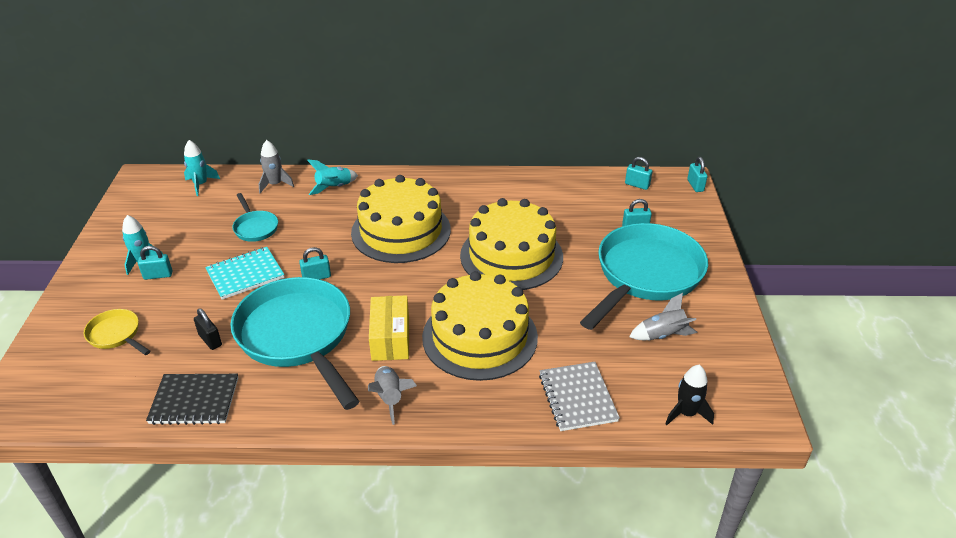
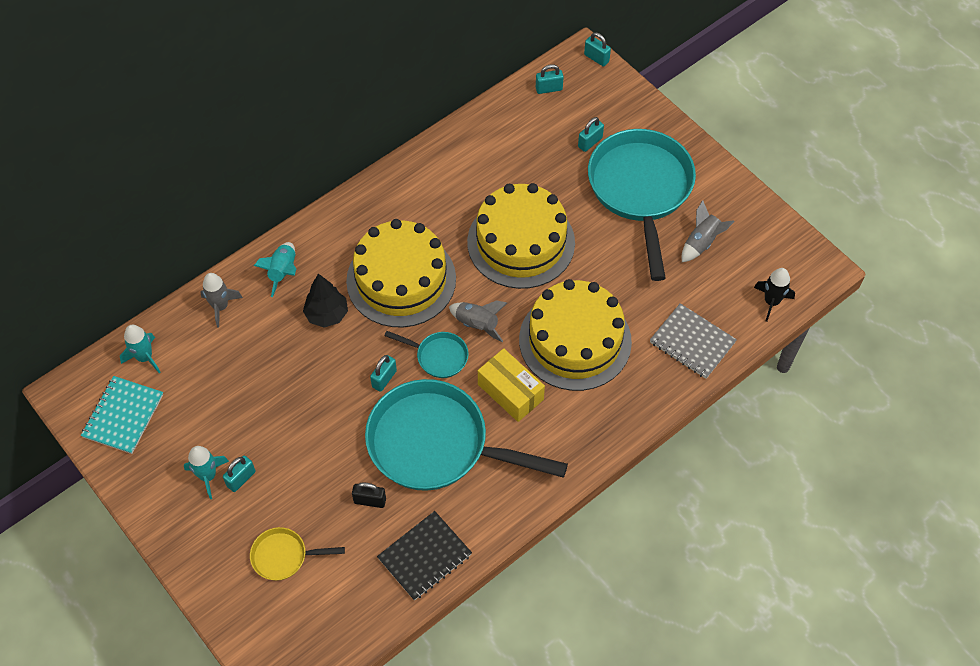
camera: 40 degrees left, 20 degrees up
(245, 274) = (319, 421): turquoise notebook -> turquoise notebook (123, 416)
(255, 227) = (265, 368): turquoise pan -> turquoise pan (438, 356)
(329, 222) = (327, 314): none -> black tree
(390, 398) = (565, 442): grey rocket -> grey rocket (477, 324)

